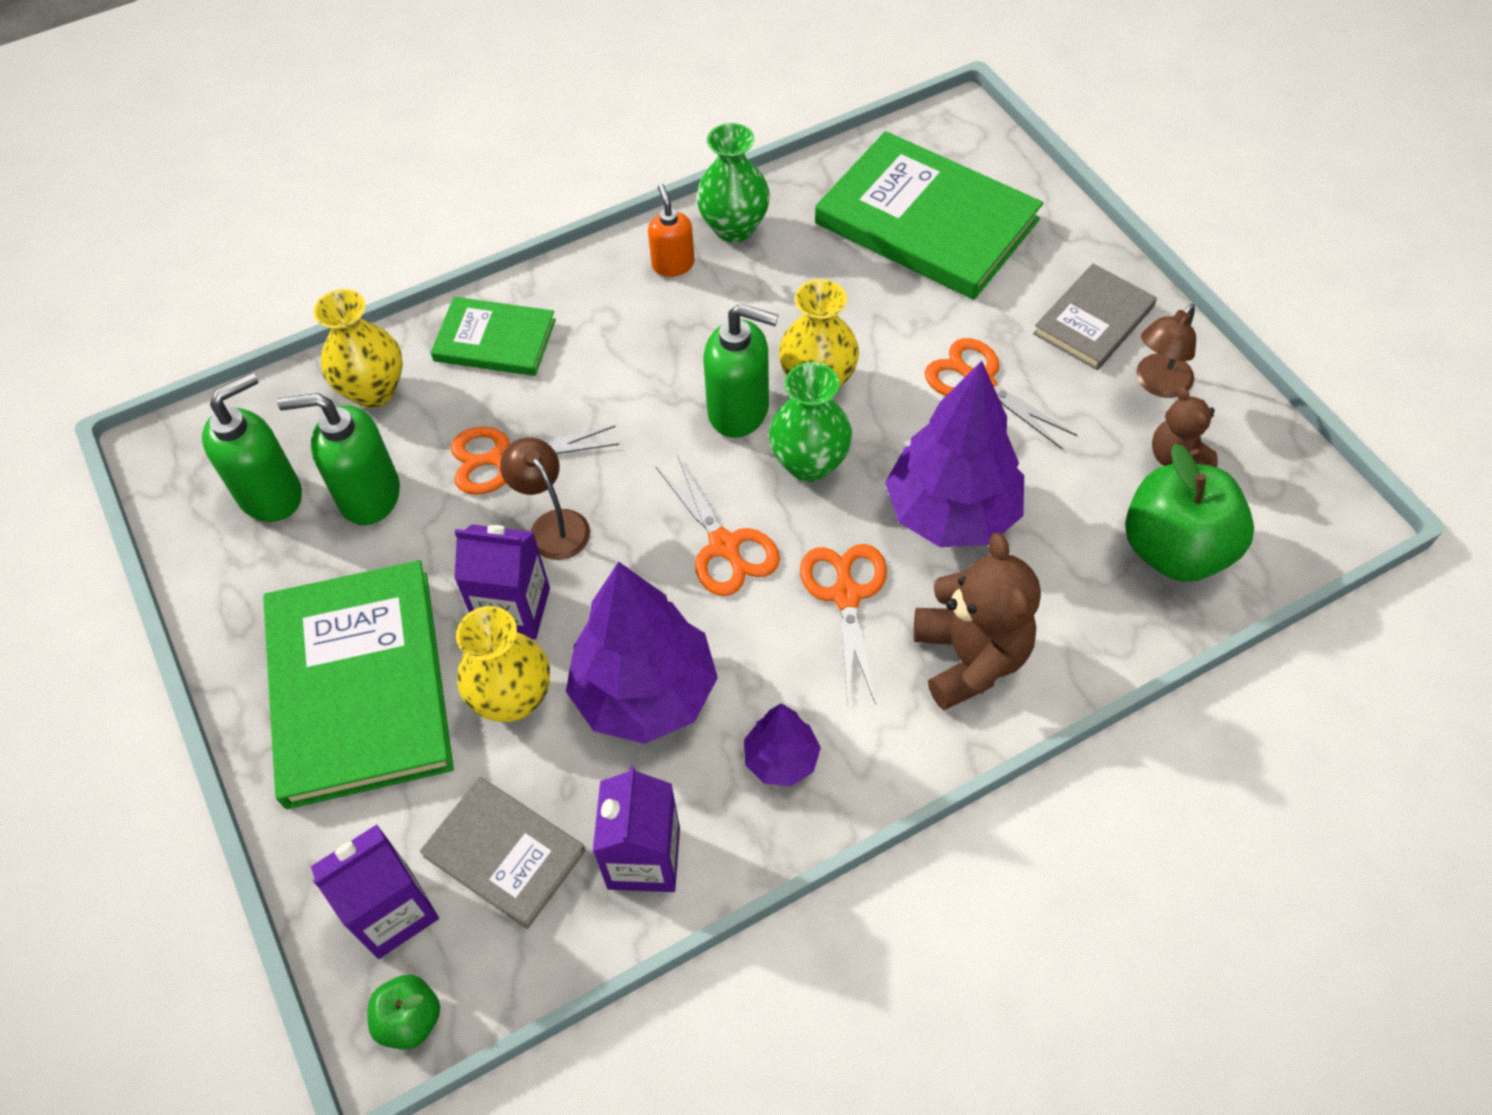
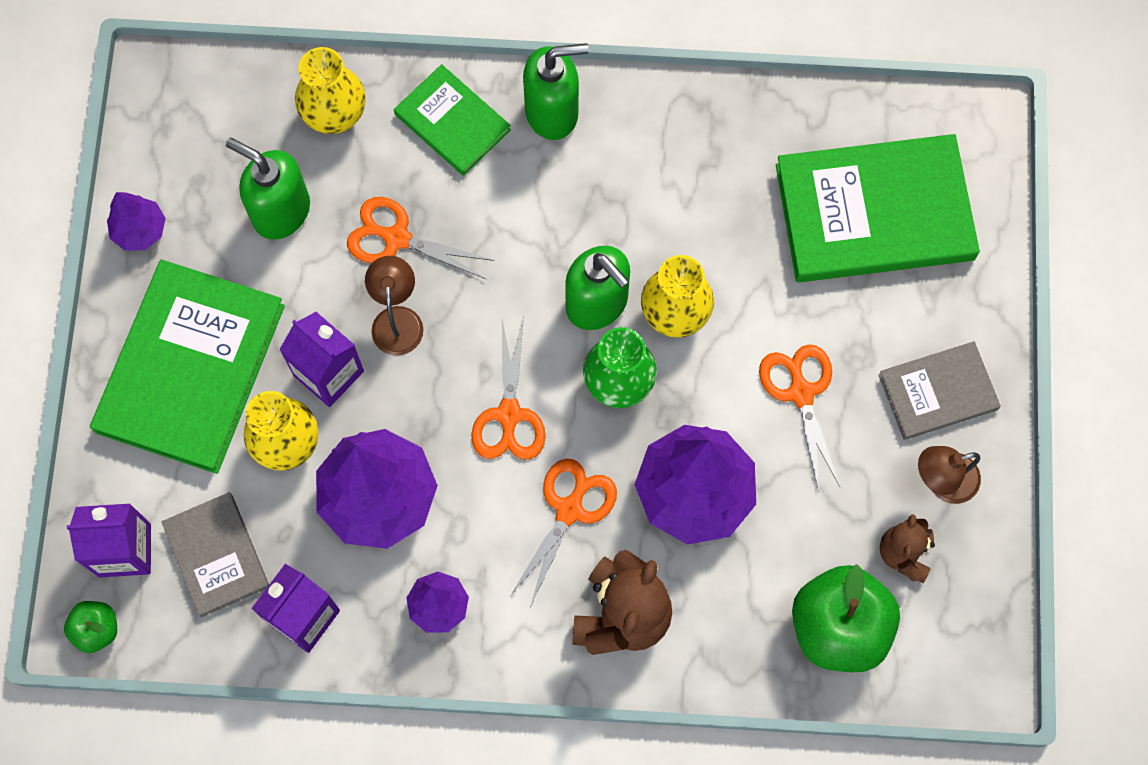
camera: 30 degrees right, 15 degrees up
(224, 589) = (140, 230): none -> purple tree
(271, 494) = (212, 167): green soap dispenser -> green soap dispenser (552, 112)
(673, 264) = (636, 131): orange soap dispenser -> none
(734, 228) = (710, 123): green vase -> none
(926, 221) = (874, 212): green book -> green book turned 75 degrees counterclockwise

